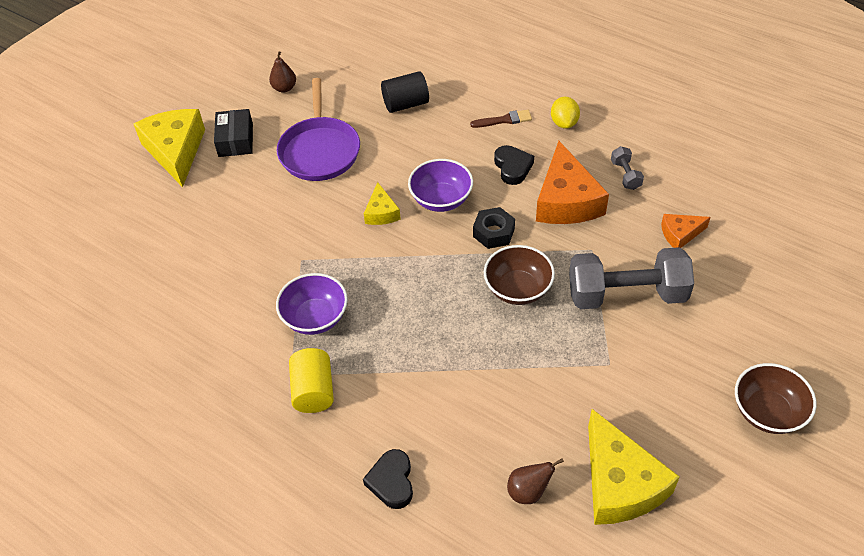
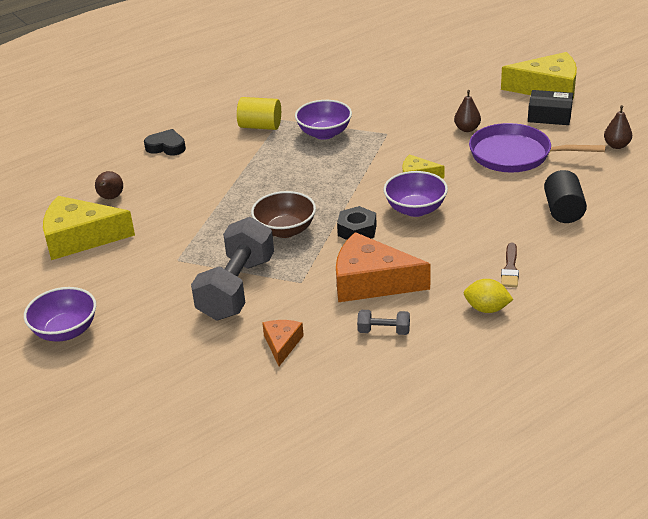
camera: 110 degrees right, 15 degrees down
(276, 196) = (467, 129): none -> brown pear
(512, 167) = (435, 259): black heart -> none
(767, 412) = (65, 331): brown bowl -> purple bowl

